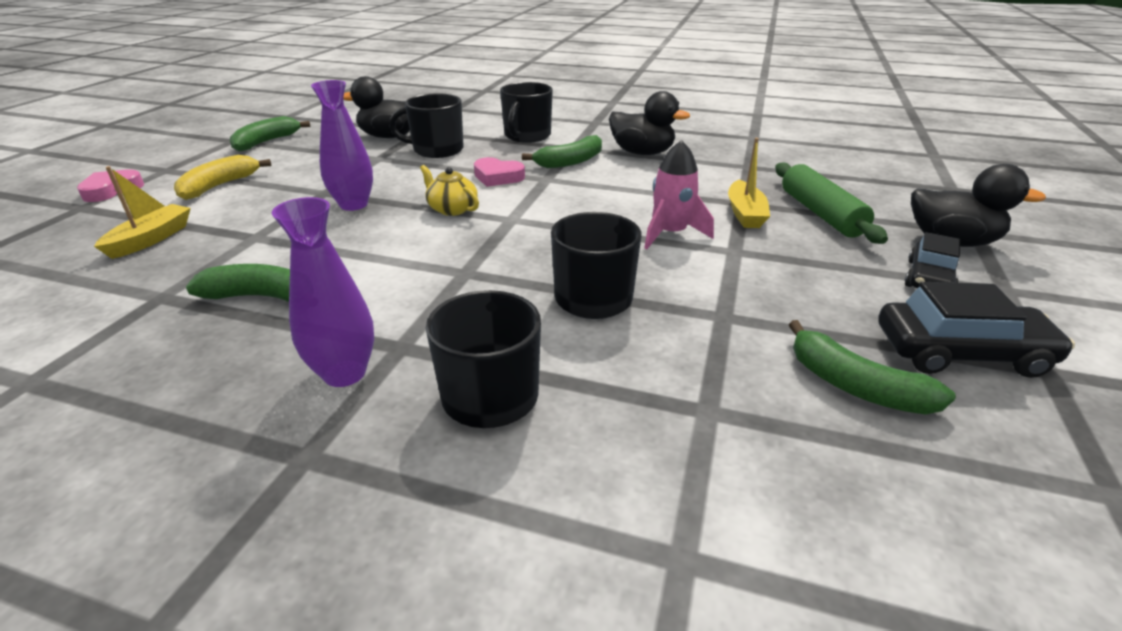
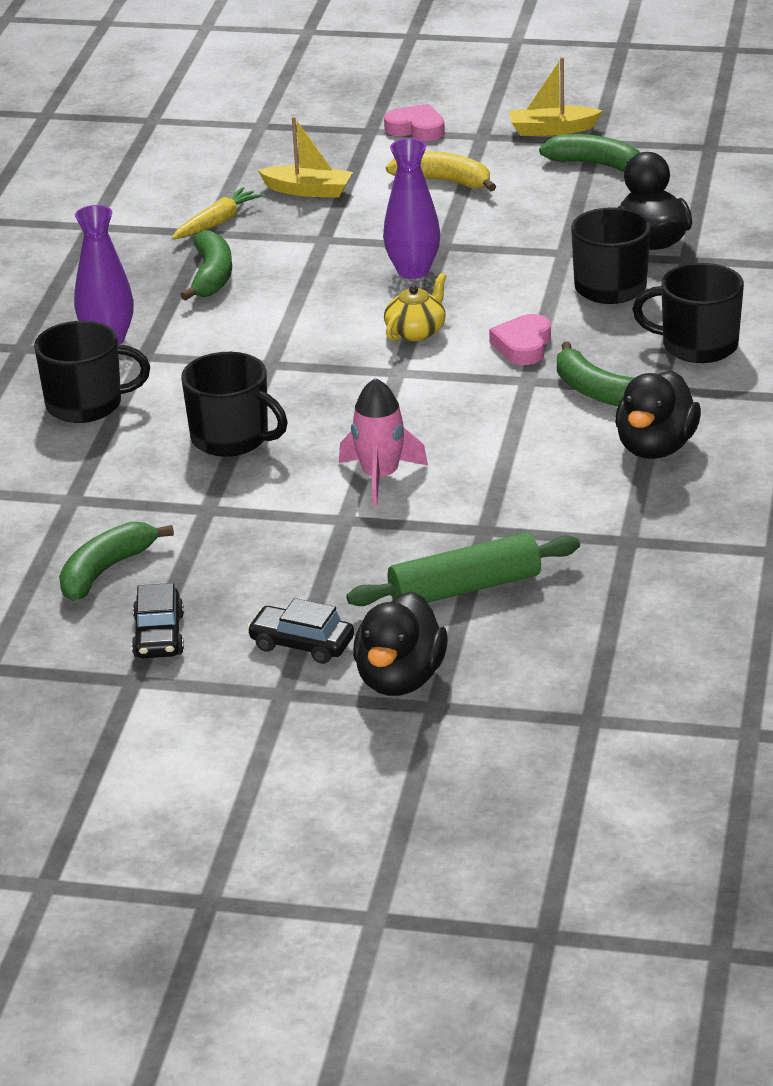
camera: 85 degrees right, 0 degrees up
(148, 289) = (217, 222): none -> yellow carrot
(745, 213) = (451, 530): yellow boat -> yellow boat (552, 130)
(960, 352) = (159, 636): black car -> black car, size x0.66

